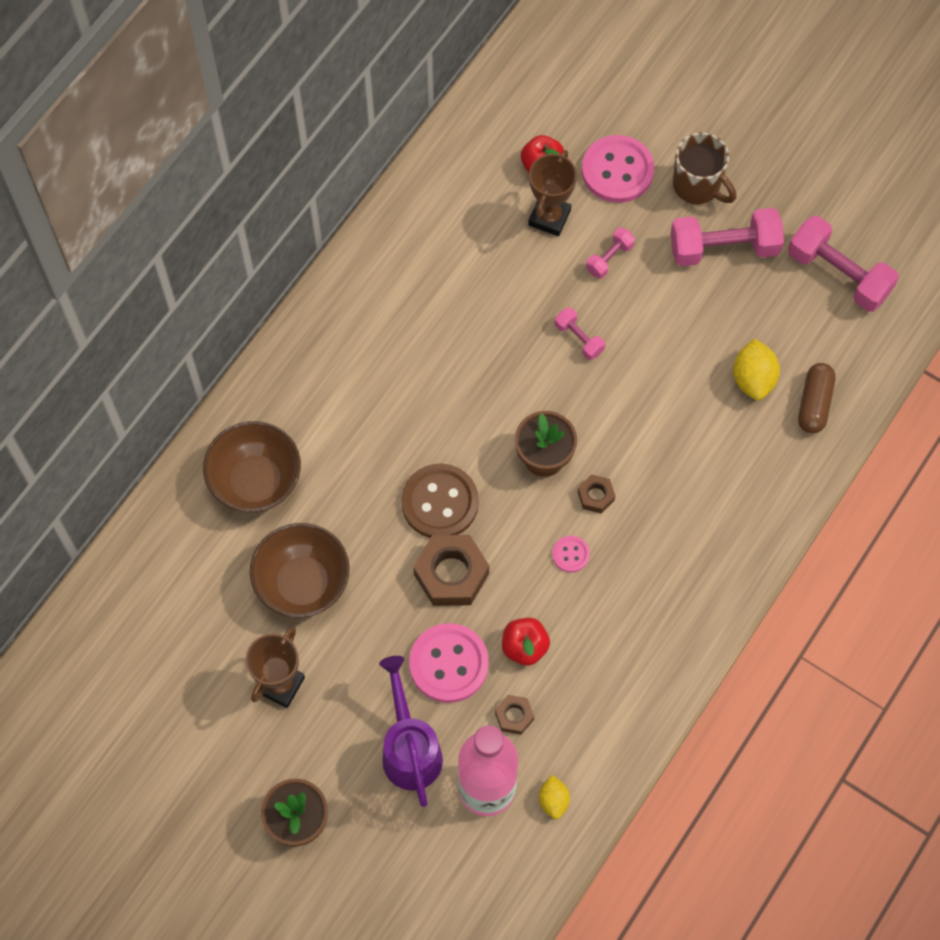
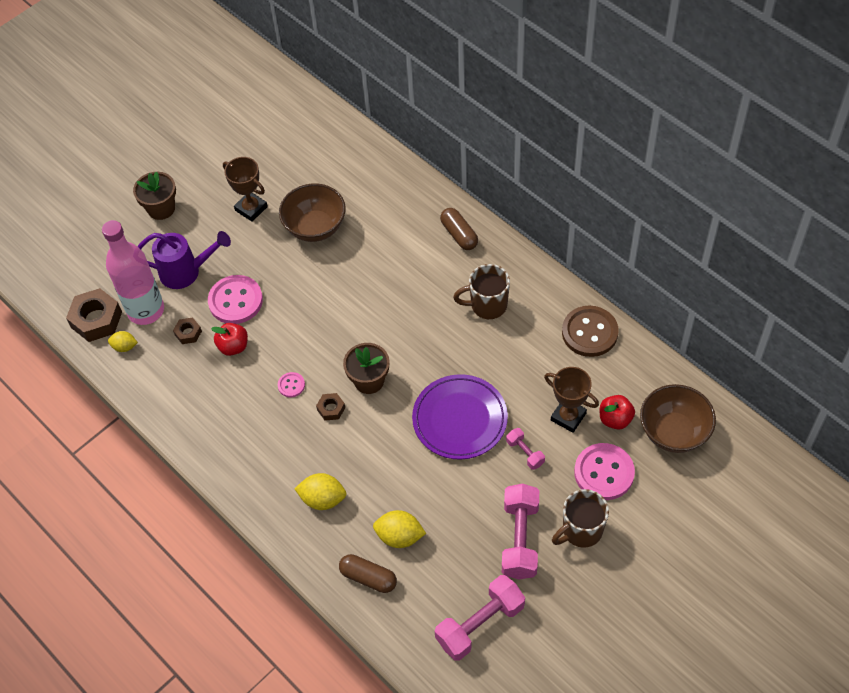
camera: 105 degrees right, 10 degrees down
(256, 481) = (394, 210): brown bowl -> brown bowl (673, 432)
(288, 387) = (459, 234): none -> brown capsule
(400, 333) = (487, 305): none -> brown mug
(440, 502) = (351, 312): brown button -> brown button (589, 332)
(451, 574) = (297, 311): brown nut -> brown nut (96, 320)
(579, 338) = (460, 419): pink dumbbell -> purple plate
(725, 478) = (323, 499): none -> yellow lemon

